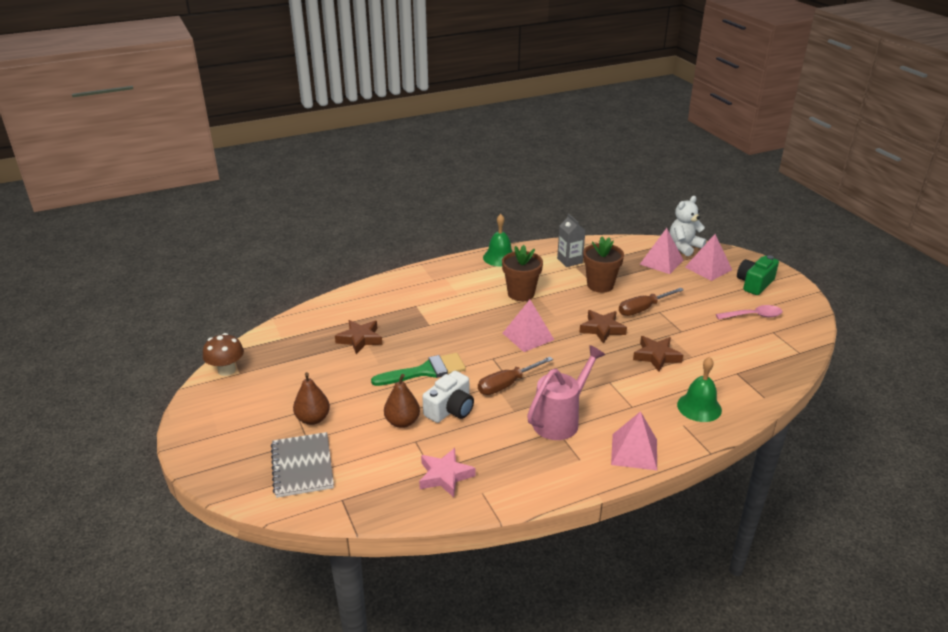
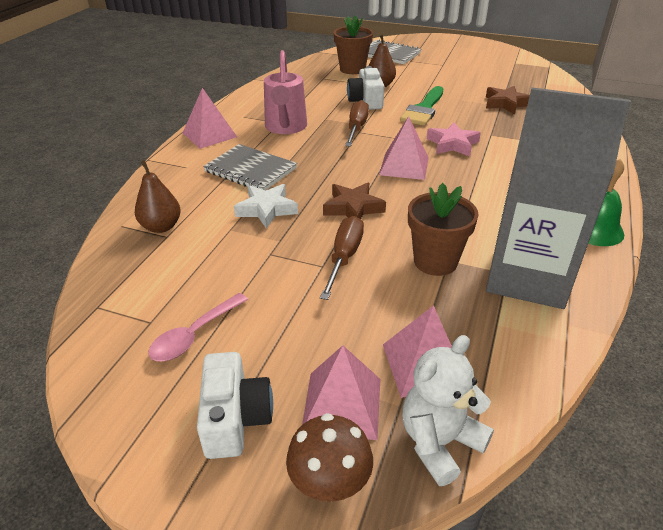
camera: 135 degrees right, 5 degrees up
(227, 370) = (524, 60): brown mushroom -> brown mushroom (330, 484)
(313, 419) = (428, 66): brown pear -> brown pear (161, 227)
(445, 476) = (312, 79): pink star -> pink star (452, 144)
(521, 293) = (486, 200): brown flower pot -> brown flower pot (352, 69)
(569, 261) = (527, 277): grey carton -> grey carton, size x2.21
(636, 392) = (250, 170): none -> grey notebook
(656, 356) = (267, 209): brown star -> white star
(684, 247) = (439, 442): white teddy bear -> white teddy bear turned 135 degrees counterclockwise
(699, 407) = (182, 185): green bell -> none
(754, 283) = (235, 418): green camera -> white camera

